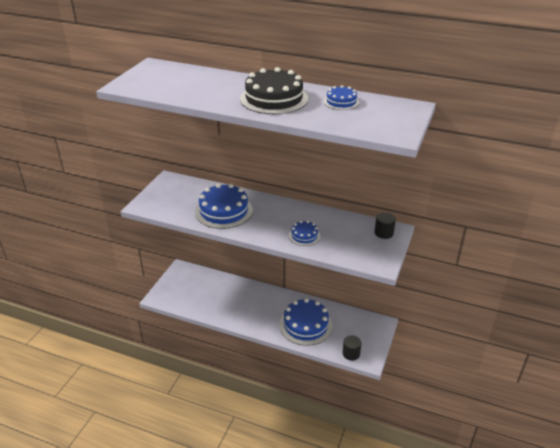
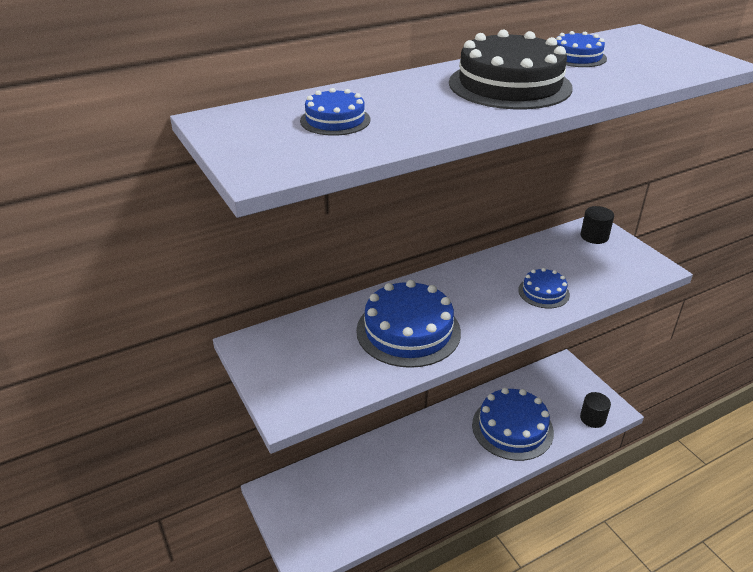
camera: 50 degrees left, 0 degrees up
(181, 81) = (335, 120): none -> blue cake

